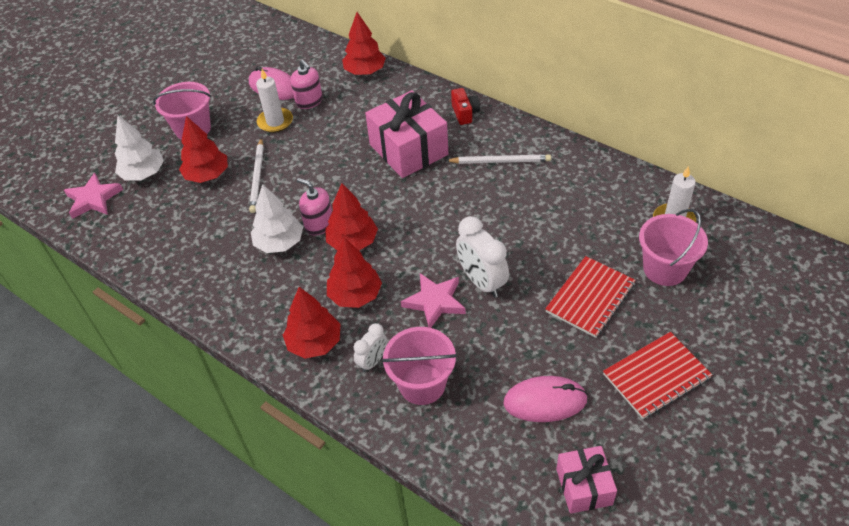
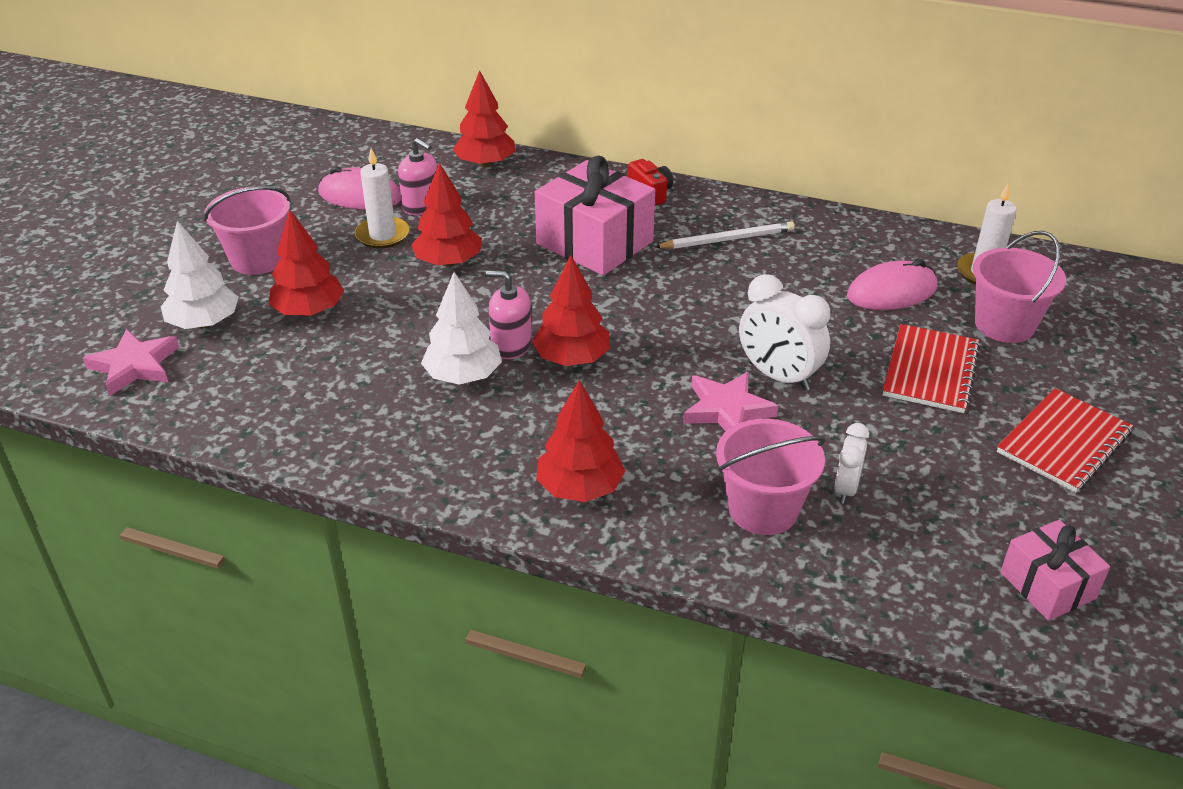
camera: 20 degrees left, 10 degrees down
(257, 177) = (389, 303): white pencil -> none
(355, 295) = (609, 420): red tree -> red tree (448, 262)
(373, 361) = (677, 495): white clock -> white clock (846, 489)
(545, 401) = (940, 497): pink mouse -> pink mouse (891, 292)

